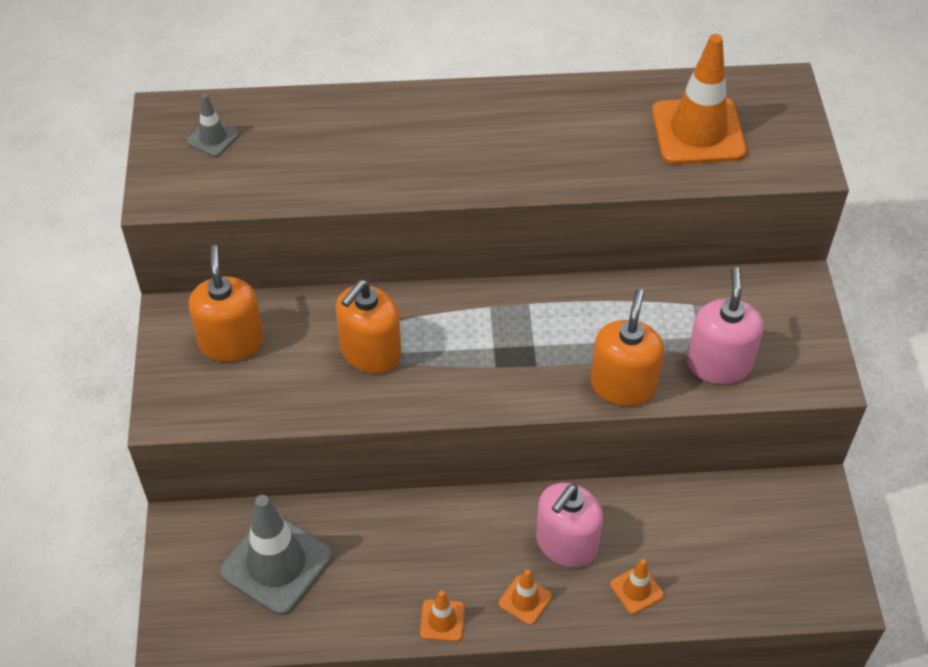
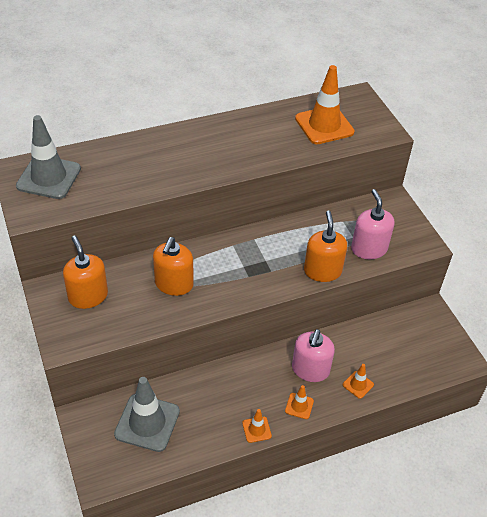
camera: 20 degrees left, 5 degrees down
(213, 138) = (49, 177): grey traffic cone -> grey traffic cone, size x2.12

